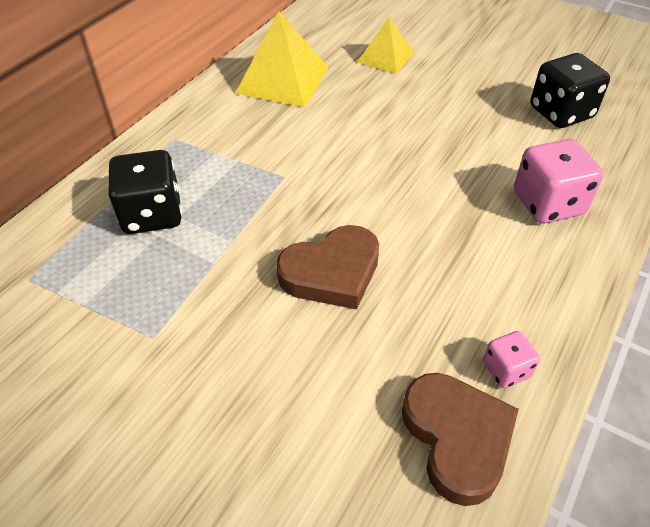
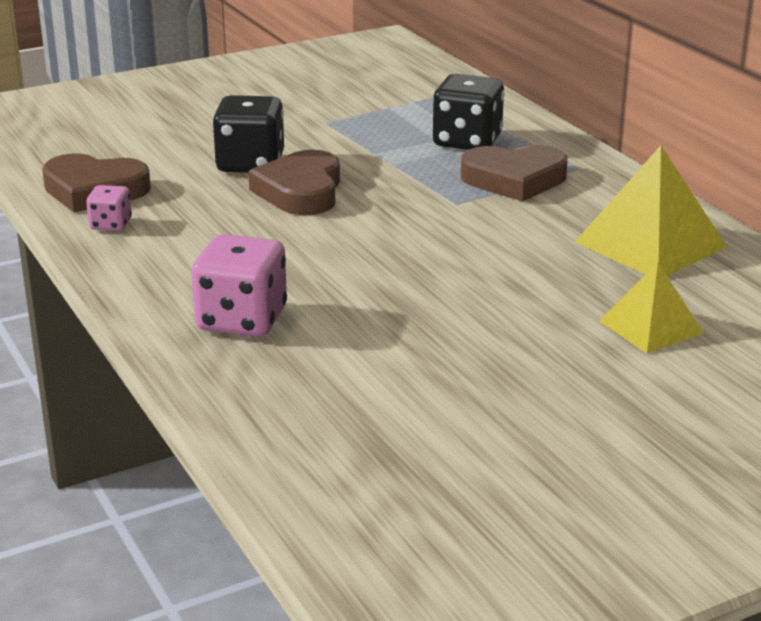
camera: 120 degrees right, 20 degrees down
(219, 162) = (514, 179): none -> brown heart
(561, 113) = (381, 407): black dice -> black dice (250, 164)

